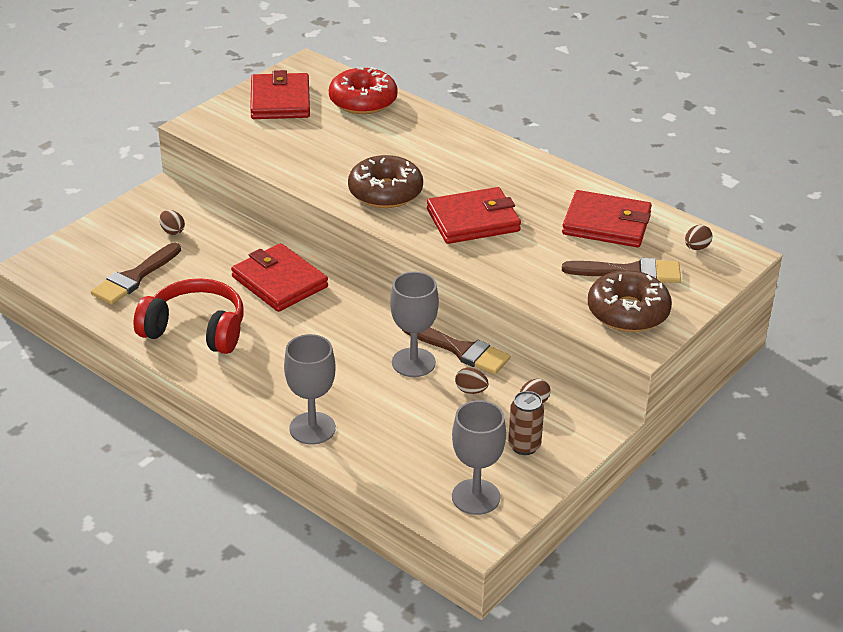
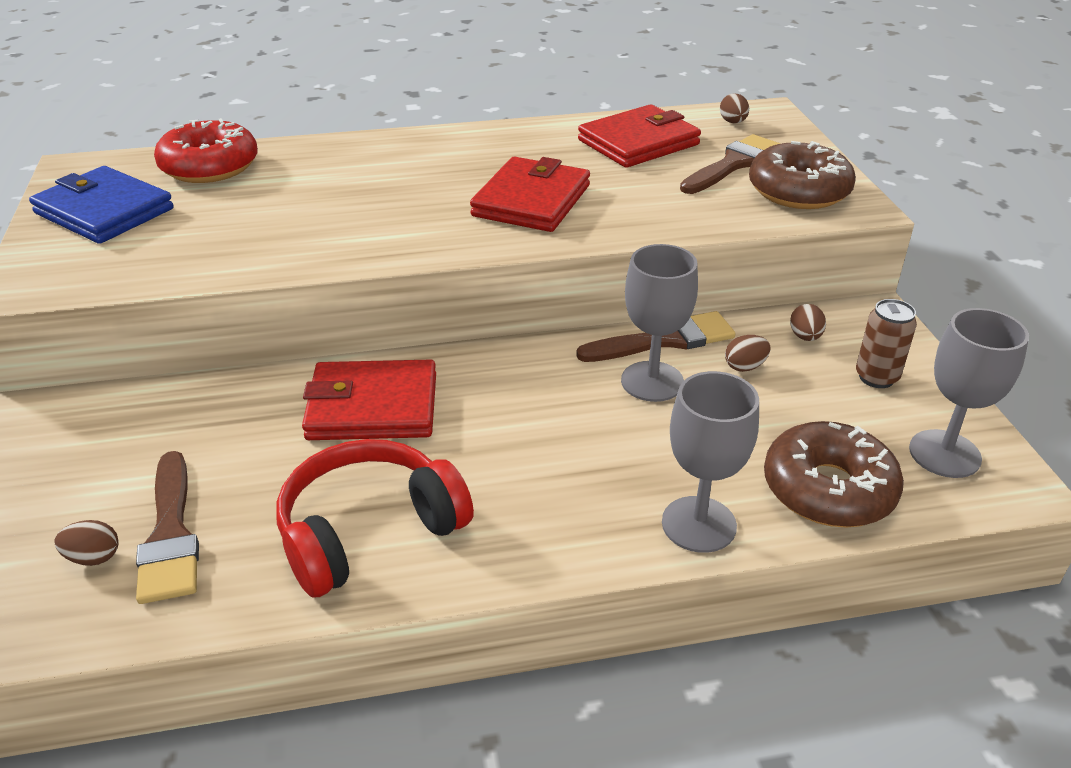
camera: 50 degrees left, 0 degrees up
(172, 231) = (132, 446): brown egg -> brown egg (93, 557)
(280, 101) = (104, 211): red wallet -> blue wallet
(385, 192) = (398, 226): brown donut -> brown donut (828, 489)

